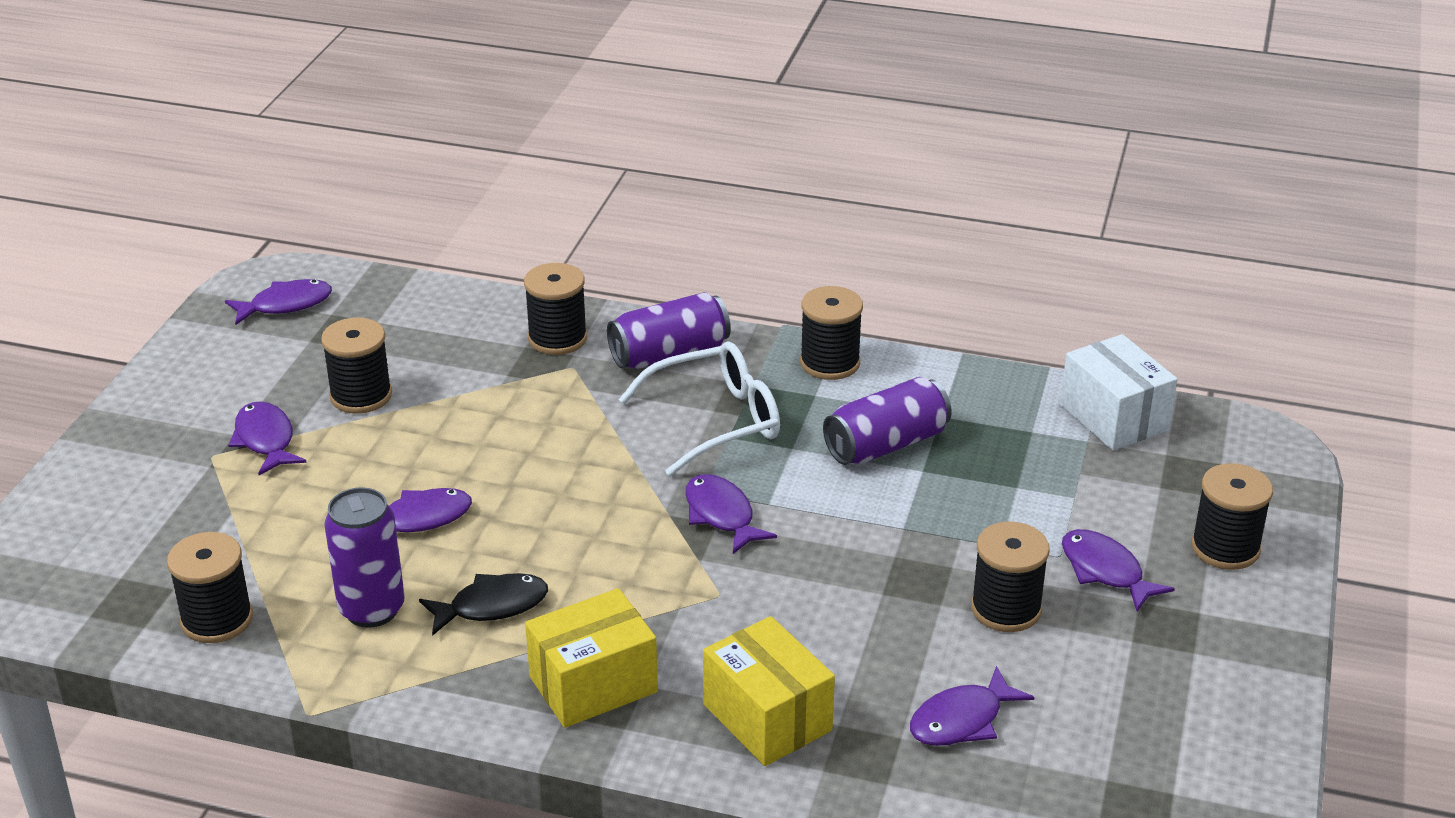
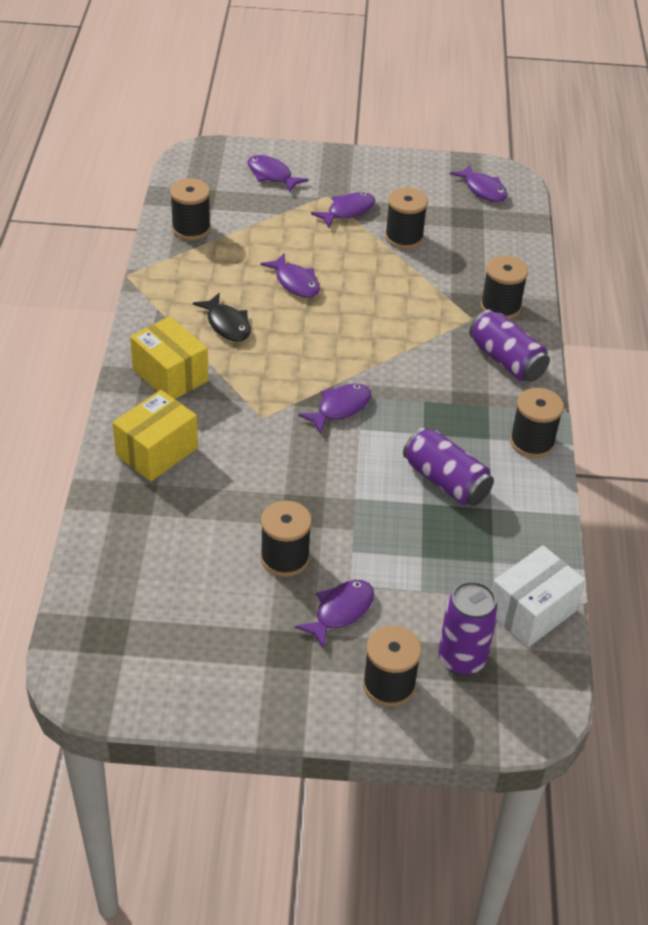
camera: 75 degrees right, 10 degrees up
(372, 609) = (213, 280): purple can -> purple can (461, 659)
(716, 421) = (439, 393): white glasses -> none
(962, 720) = (171, 542): purple fish -> purple fish (272, 175)

